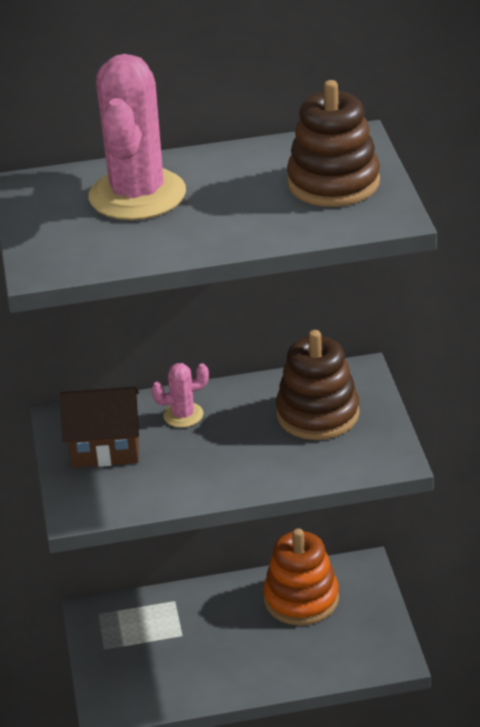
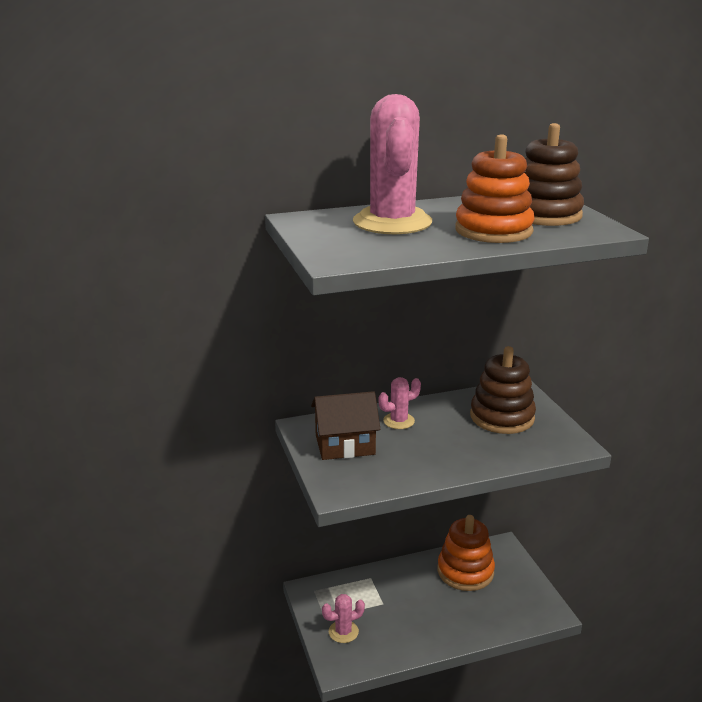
camera: 10 degrees left, 10 degrees down
(123, 668) = (343, 632): none -> pink cactus
(252, 215) = (493, 230): none -> orange stacking toy

